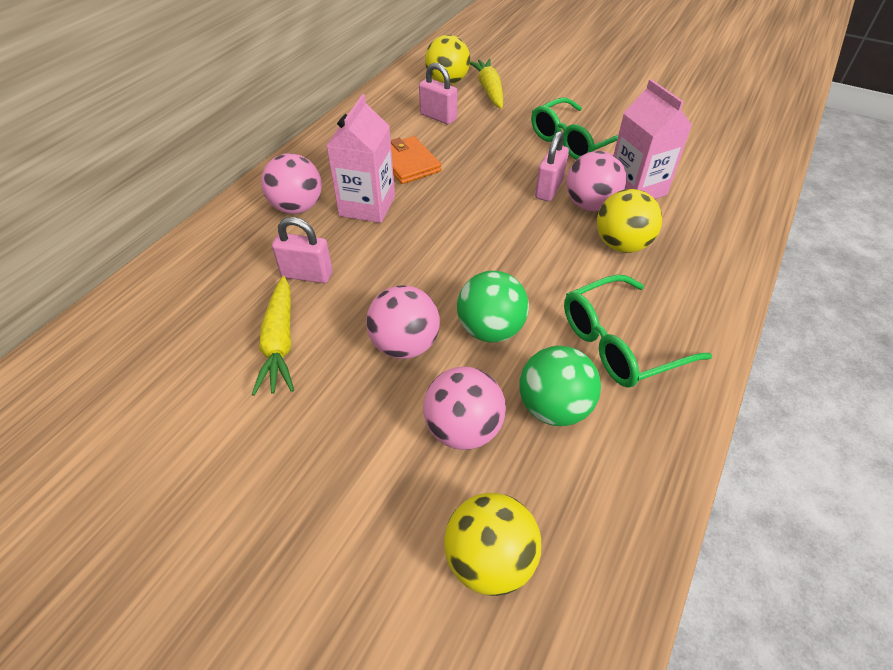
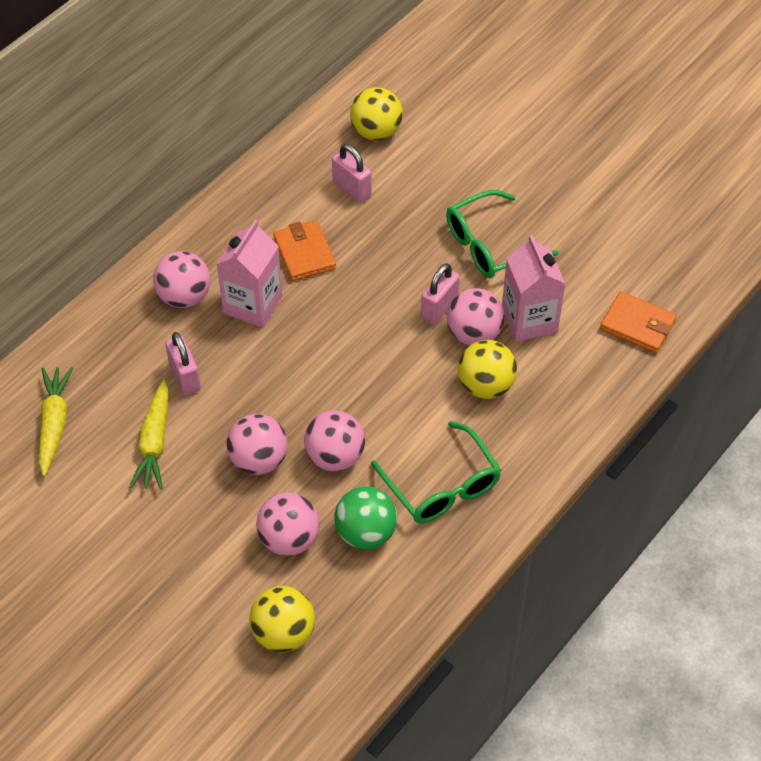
camera: 10 degrees right, 5 degrees up
(307, 275) = (185, 377): pink padlock -> pink padlock turned 45 degrees clockwise
(489, 90) = (421, 152): yellow carrot -> yellow carrot (54, 424)
(490, 329) = (335, 457): green ball -> pink ball
(619, 343) = (442, 486): green glasses -> green glasses turned 105 degrees counterclockwise
(735, 181) = (637, 325): none -> orange wallet

